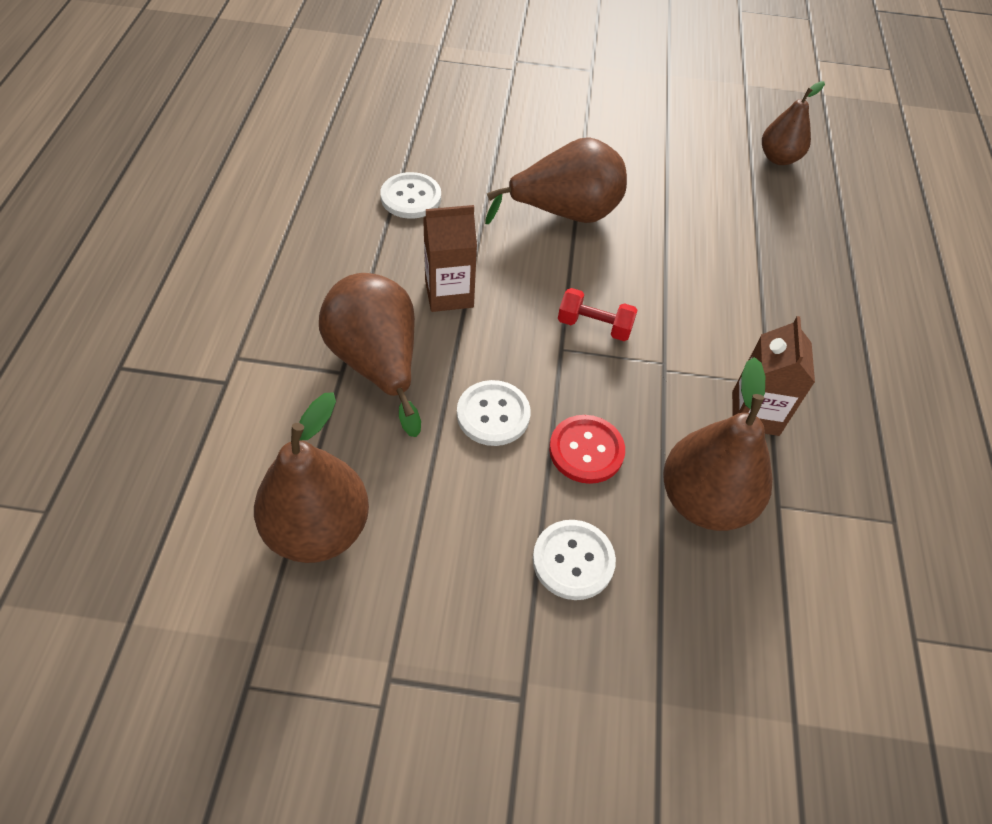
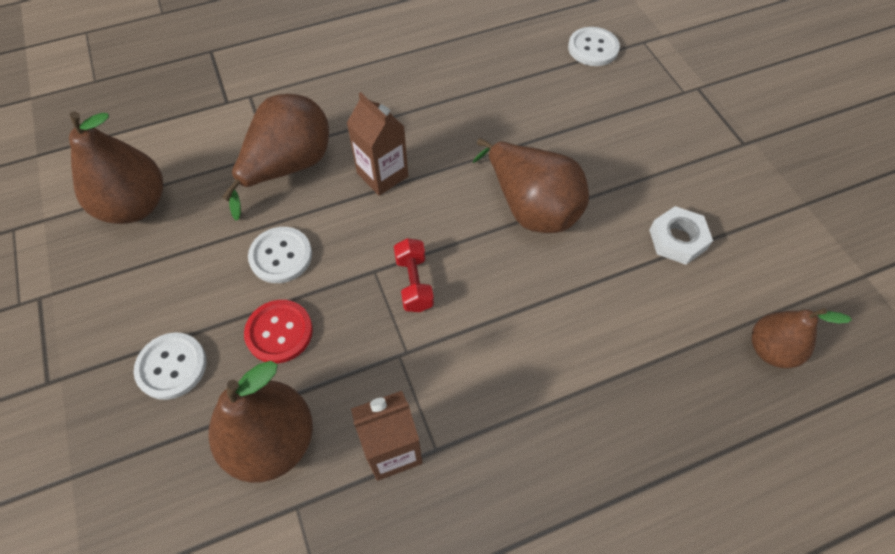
camera: 65 degrees right, 5 degrees up
(411, 197) = (466, 105): white button -> white button (593, 48)
(656, 151) = (677, 239): none -> white nut

